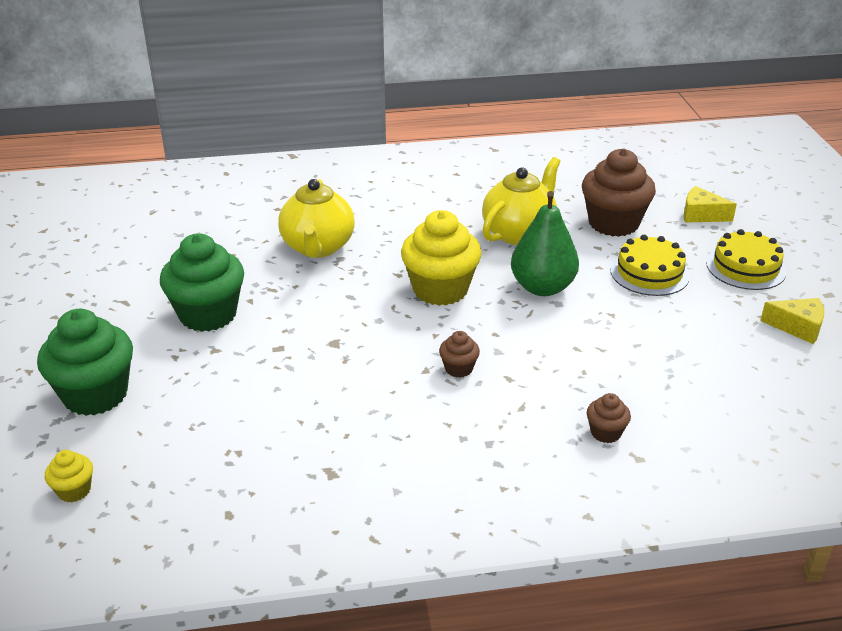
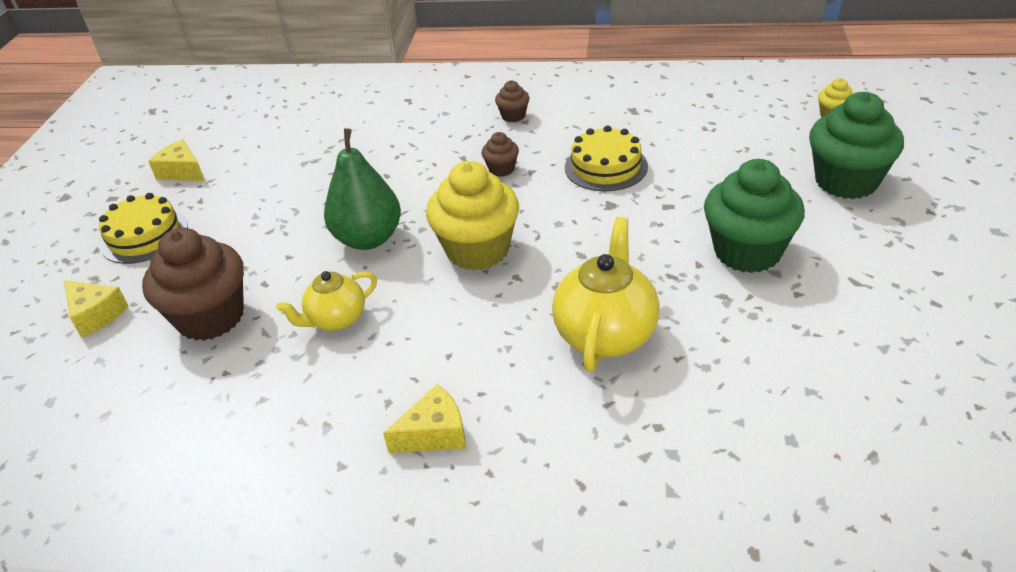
camera: 160 degrees left, 5 degrees up
(410, 190) = (434, 433): none -> yellow cheese
(519, 233) = (336, 319): yellow teapot -> yellow teapot, size x0.62
(605, 433) = (417, 115): brown cupcake -> brown cupcake (513, 116)
(649, 273) = (244, 242): yellow cake -> yellow cake (606, 167)

